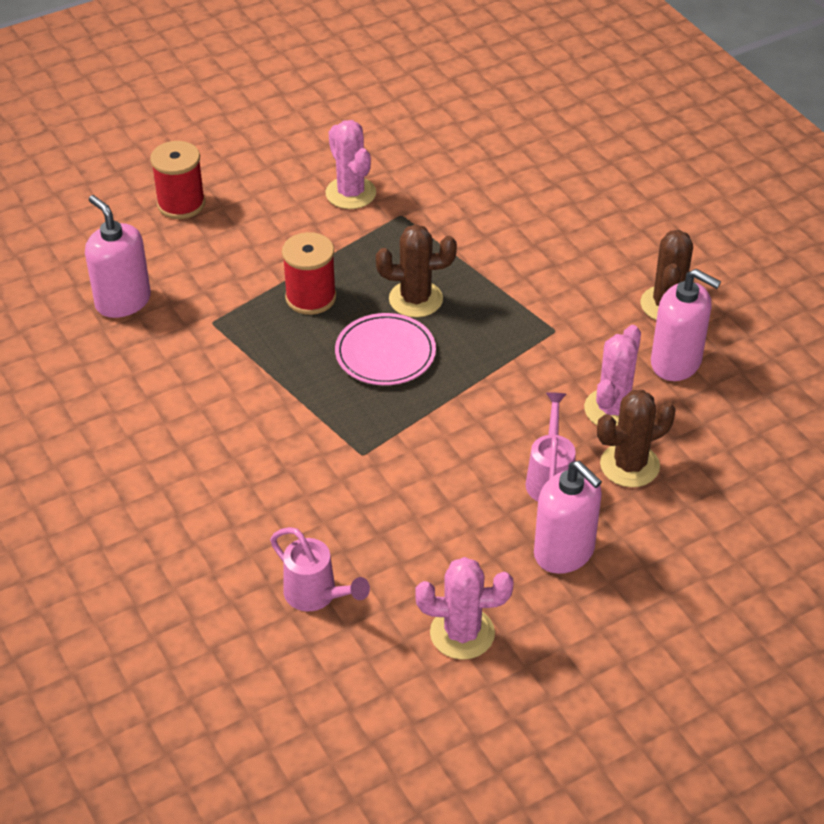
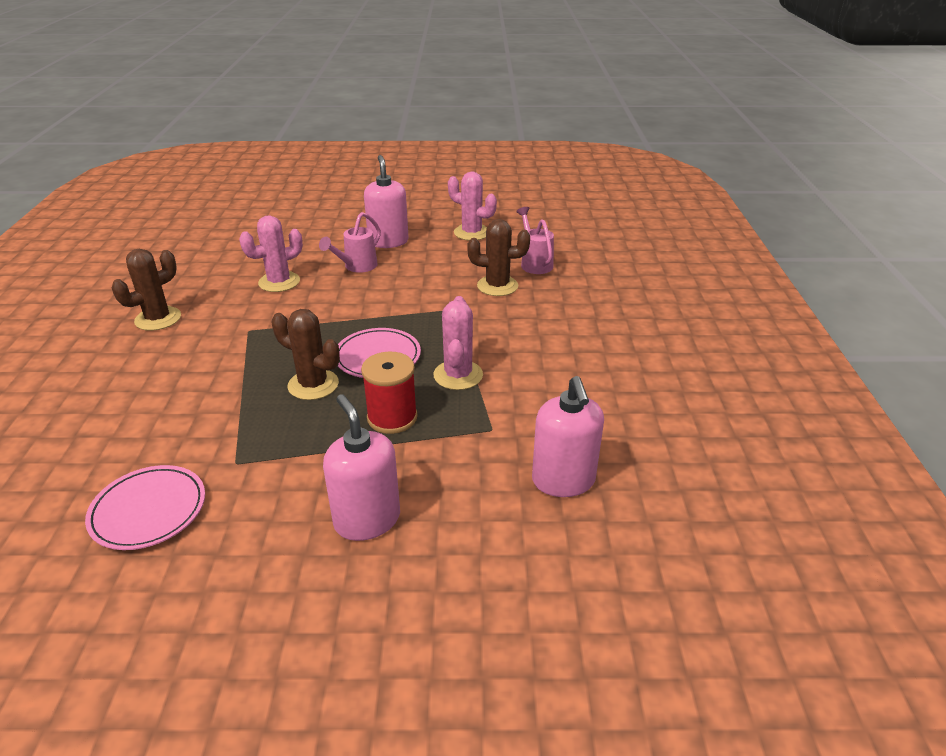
camera: 150 degrees left, 10 degrees down
(181, 204) = (435, 578): red spool -> none
(350, 193) = (251, 508): pink cactus -> pink cactus (458, 375)
(421, 165) = (148, 510): none -> pink plate
(629, 465) = (308, 259): brown cactus -> brown cactus (497, 286)
(676, 362) = (208, 290): pink soap dispenser -> pink soap dispenser (367, 520)

